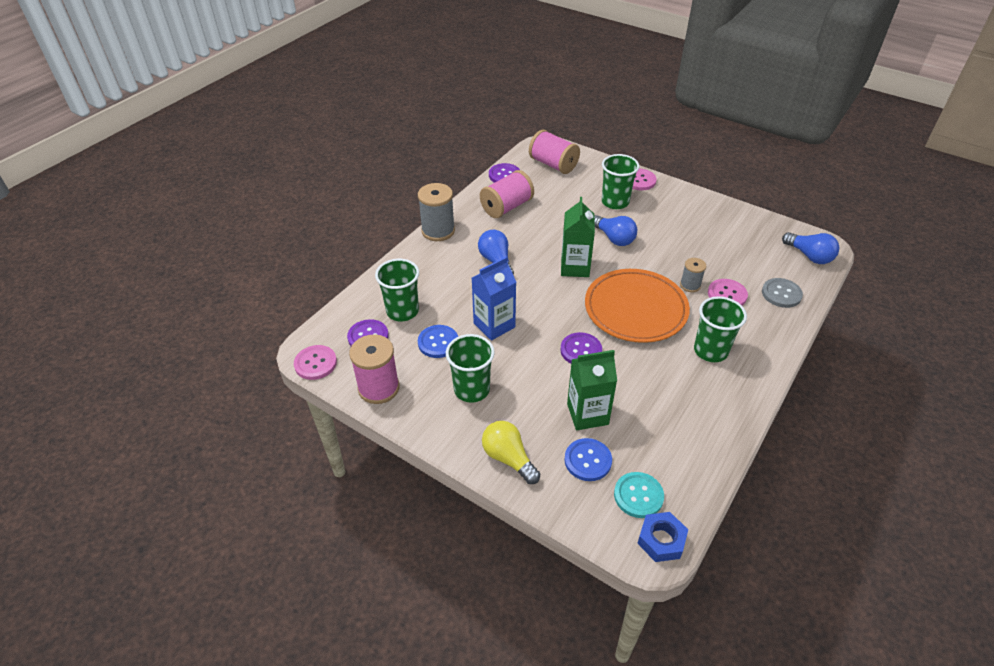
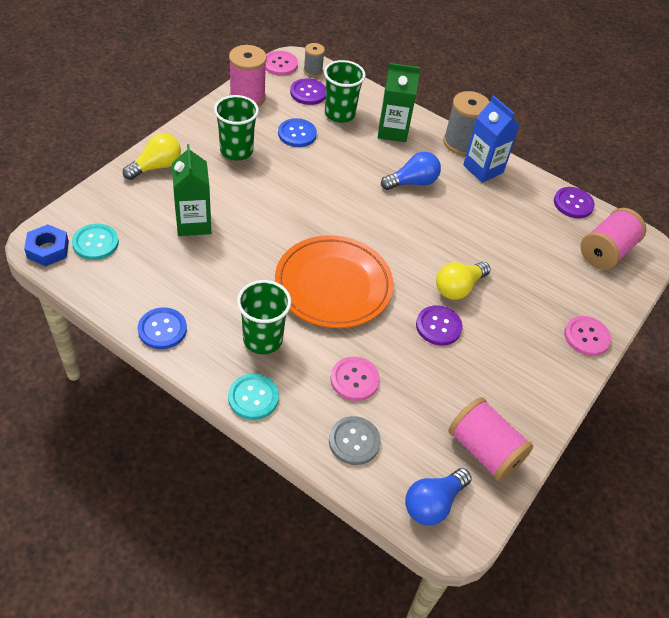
camera: 85 degrees right, 5 degrees up
(494, 325) = (316, 172): blue carton -> blue carton (483, 169)
(506, 207) = (509, 199): pink spool -> pink spool (484, 450)
(575, 267) = (404, 244): green carton -> green carton (392, 131)
(581, 350) = (276, 230): purple button -> purple button (438, 326)
(588, 460) = (141, 215): blue button -> blue button (162, 329)
(614, 238) = (458, 288): blue light bulb -> yellow light bulb
(615, 202) = (533, 301): green cup -> none
(690, 285) = (372, 345): grey spool -> grey spool (313, 71)
(770, 352) = (253, 397): none -> turquoise button

